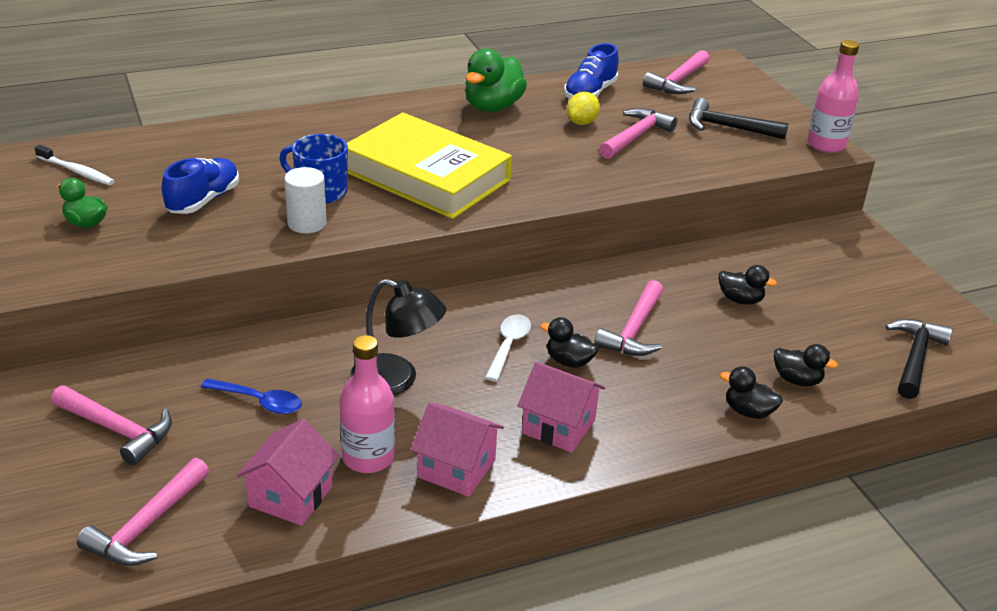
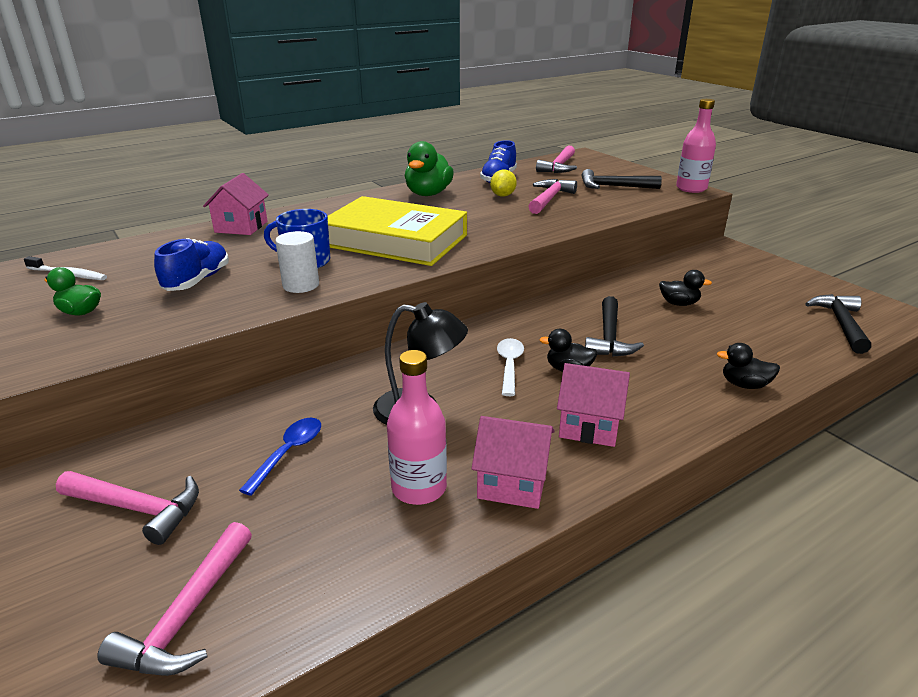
camera: 10 degrees left, 5 degrees down
(259, 402) = (288, 453): blue spoon -> blue spoon turned 75 degrees counterclockwise
(290, 496) = (349, 545): pink house -> pink house (241, 227)
(634, 330) = (609, 337): pink hammer -> black hammer
(797, 380) = (765, 354): black duck -> none

